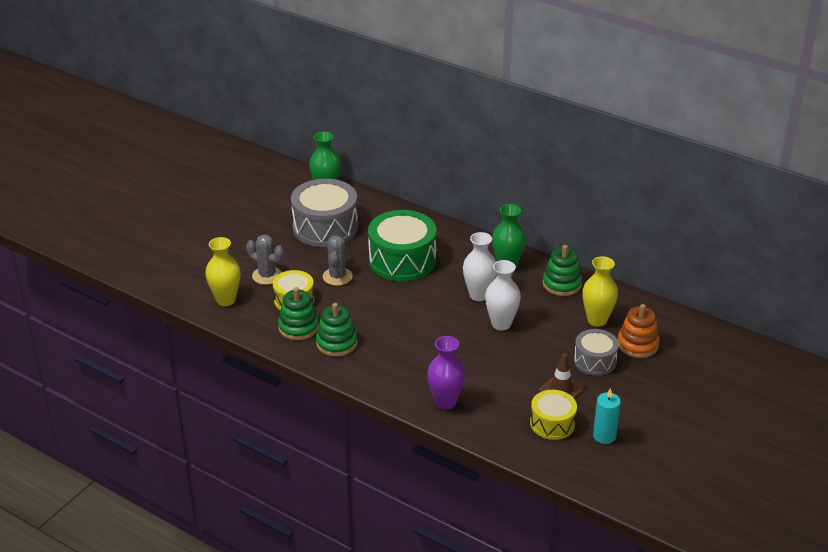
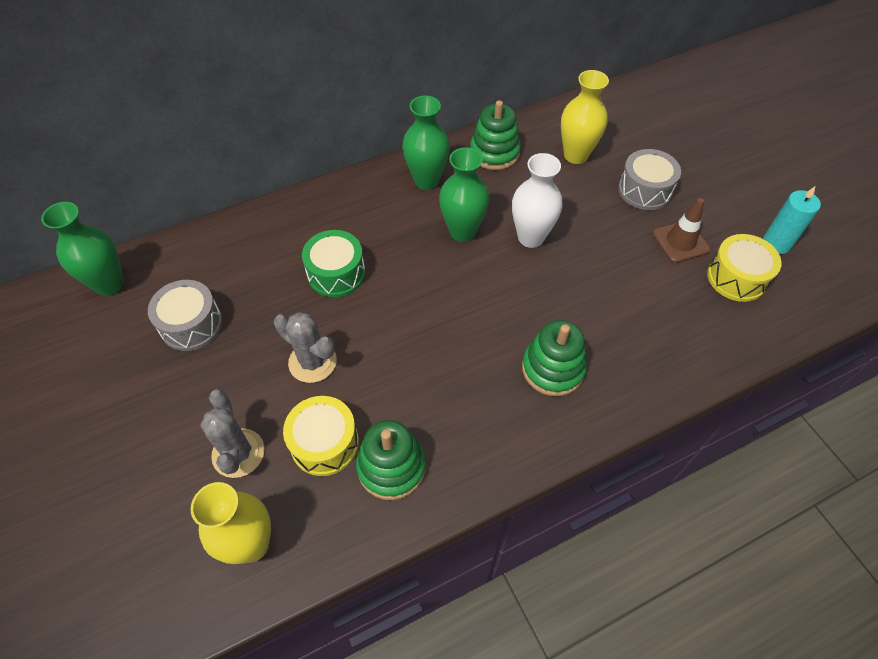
camera: 60 degrees left, 20 degrees up
(267, 275) = (238, 453): grey cactus -> grey cactus turned 75 degrees counterclockwise
(325, 227) = (191, 324): grey drum -> grey drum, size x0.58
(337, 343) = (459, 433): green stacking toy -> green stacking toy (553, 368)
(402, 260) = (336, 273): green drum -> green drum, size x0.58
(445, 402) = (650, 363): purple vase -> none
(479, 295) = (462, 232): white vase -> green vase
(637, 344) = (635, 145): orange stacking toy -> none

